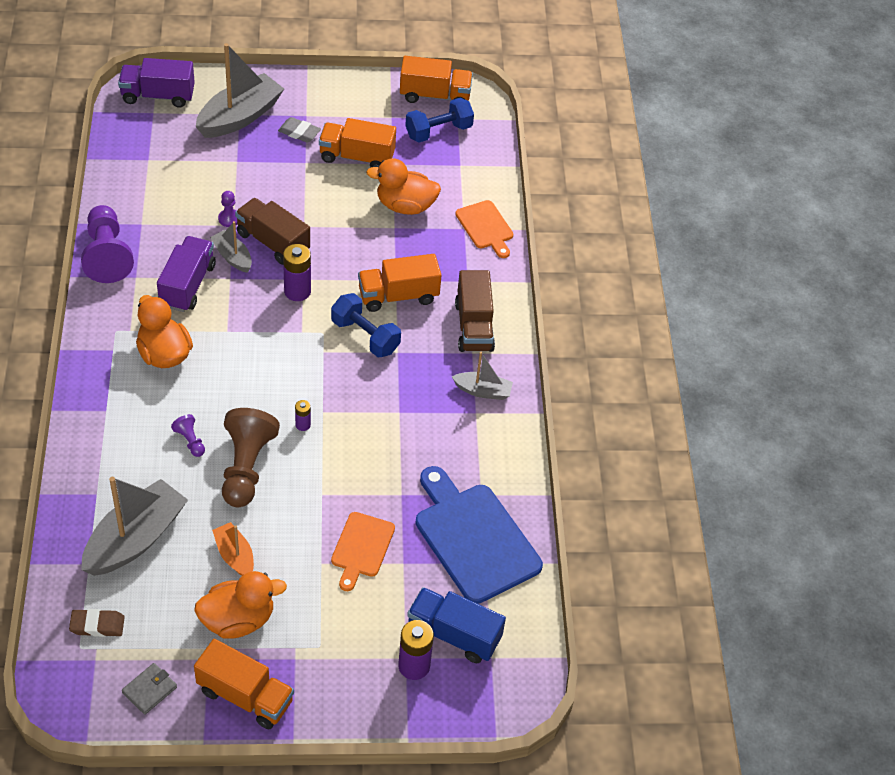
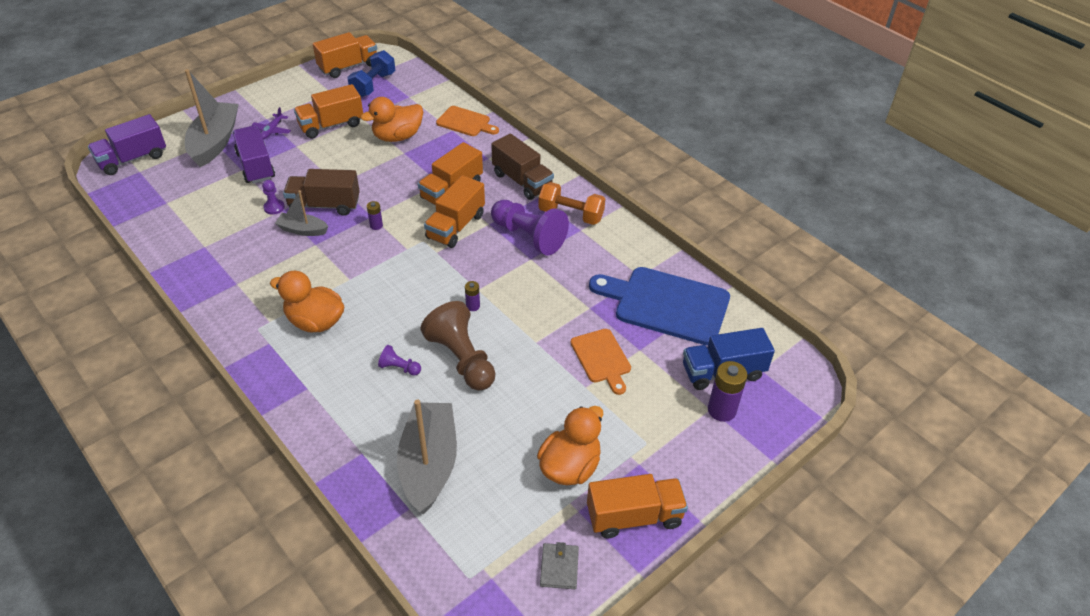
camera: 35 degrees left, 5 degrees down
(97, 625) = (465, 550): brown eraser -> none
(107, 255) = (196, 281): purple pawn -> purple pawn (529, 237)
(188, 285) = (286, 266): purple truck -> purple truck (256, 166)
(235, 556) = (518, 424): orange boat -> none
(297, 291) = (376, 225): purple battery -> purple battery, size x0.53
(299, 132) = (272, 130): grey eraser -> purple plane
(365, 336) = (456, 226): blue dumbbell -> orange truck
(483, 391) = (571, 215): grey boat -> orange dumbbell

